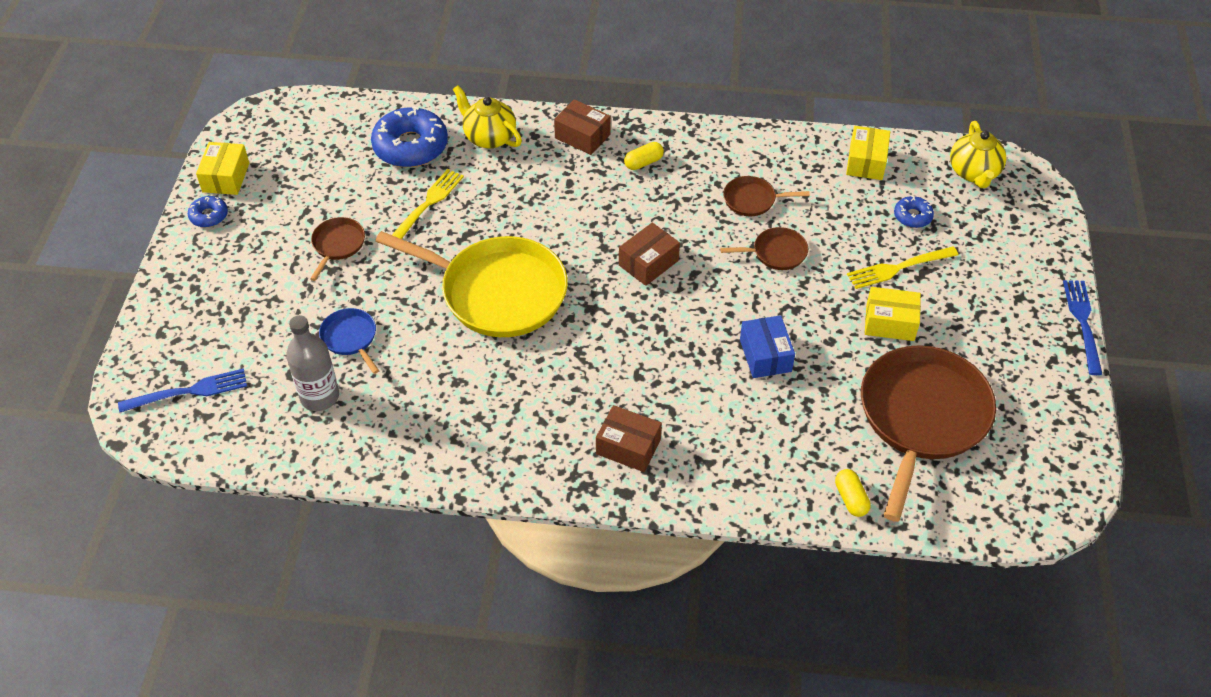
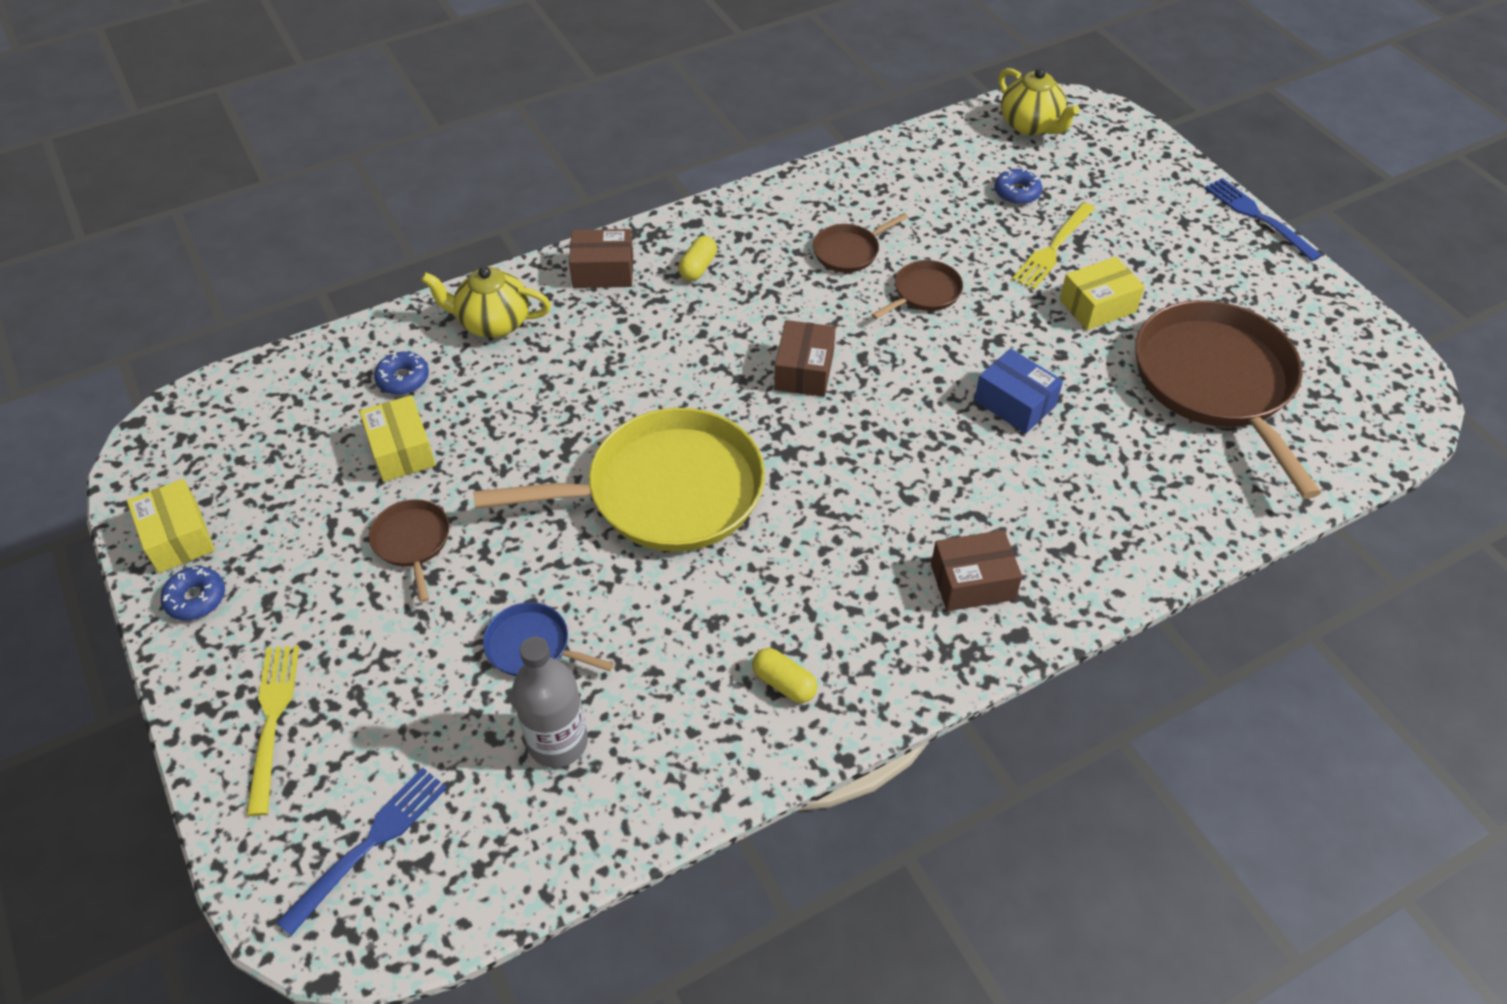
camera: 35 degrees left, 0 degrees up
(410, 146) = (403, 379): blue donut -> blue donut, size x0.49
(427, 204) = (486, 436): yellow fork -> yellow fork (272, 720)
(851, 498) = (1235, 502): yellow capsule -> yellow capsule (784, 683)
(866, 162) = (923, 161): yellow box -> yellow box (401, 450)

